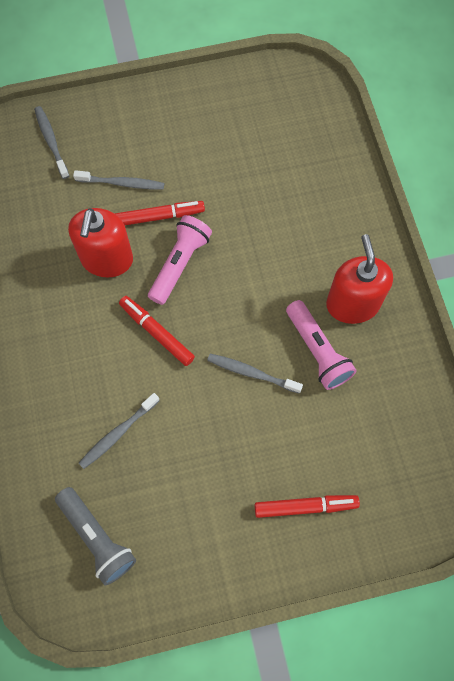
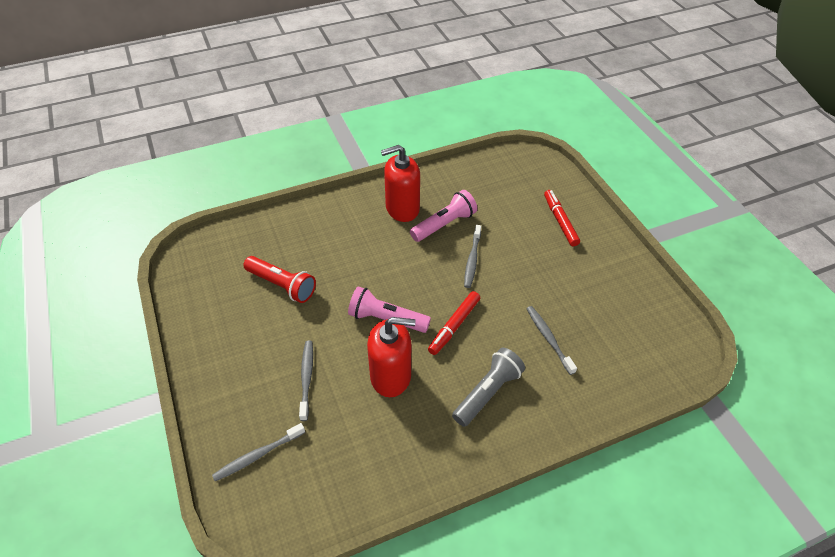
camera: 100 degrees left, 20 degrees down
(97, 538) = (634, 338): grey flashlight -> grey flashlight (488, 393)
(118, 433) = (548, 339): grey toothbrush -> grey toothbrush turned 150 degrees counterclockwise
(159, 216) = (340, 342): red marker -> none
(245, 165) = (282, 285): none -> red flashlight

